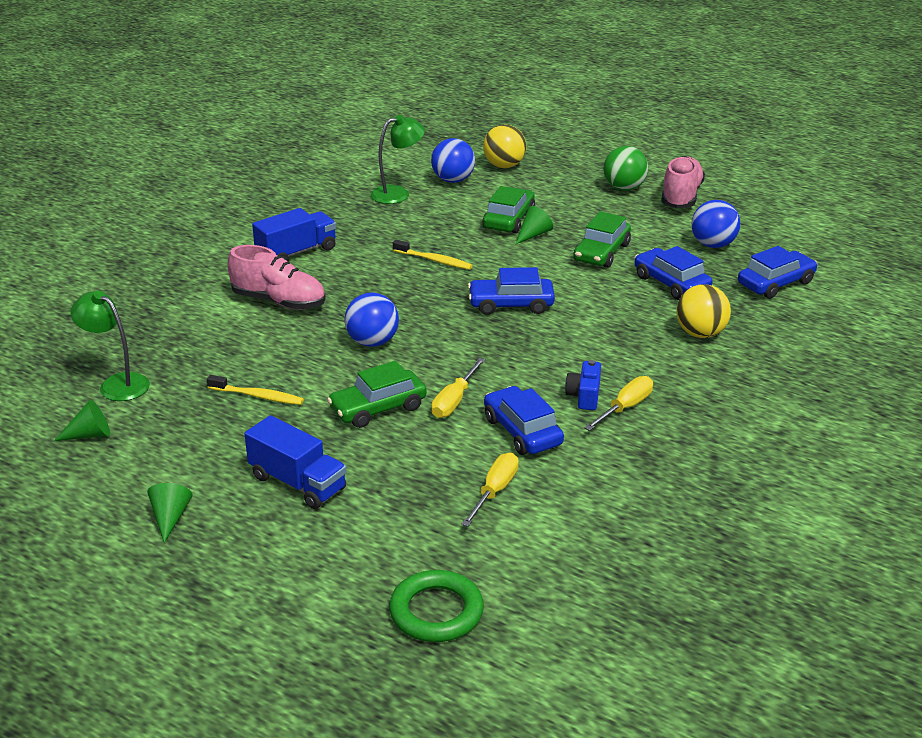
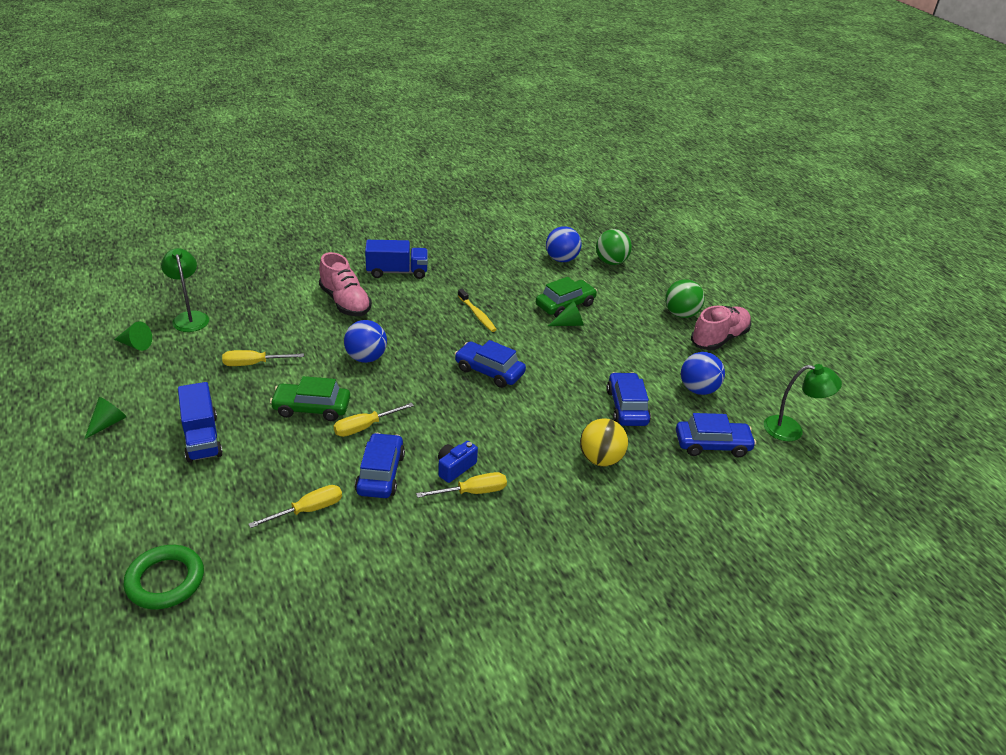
camera: 30 degrees right, 5 degrees up
(258, 396) = (253, 364): yellow toothbrush -> yellow screwdriver
(398, 193) = (512, 255): green lamp -> green lamp (791, 430)
(504, 166) = (611, 262): yellow ball -> green ball
(601, 253) = (602, 359): green car -> none

